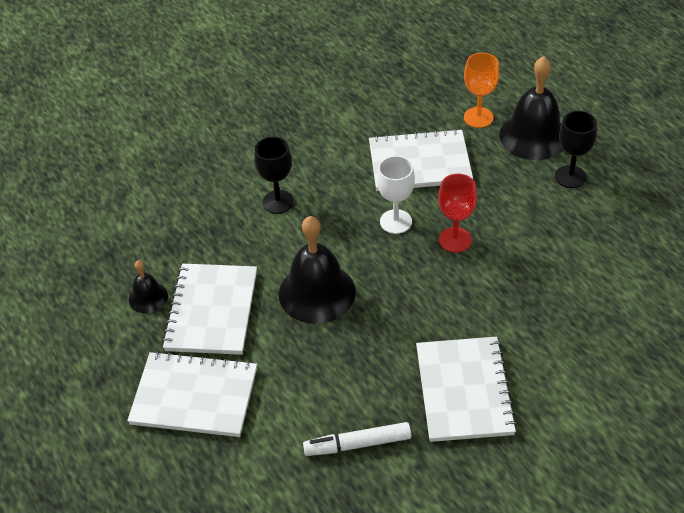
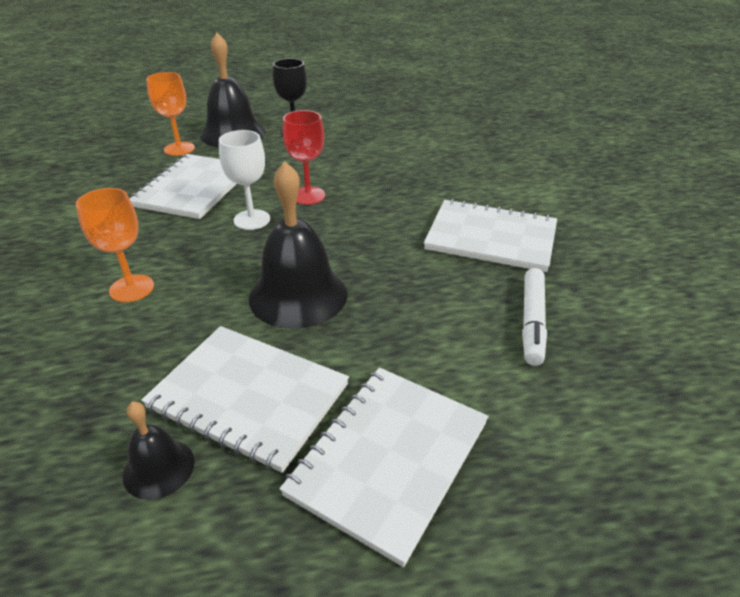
camera: 70 degrees left, 10 degrees down
(278, 202) = (132, 288): black goblet -> orange goblet

